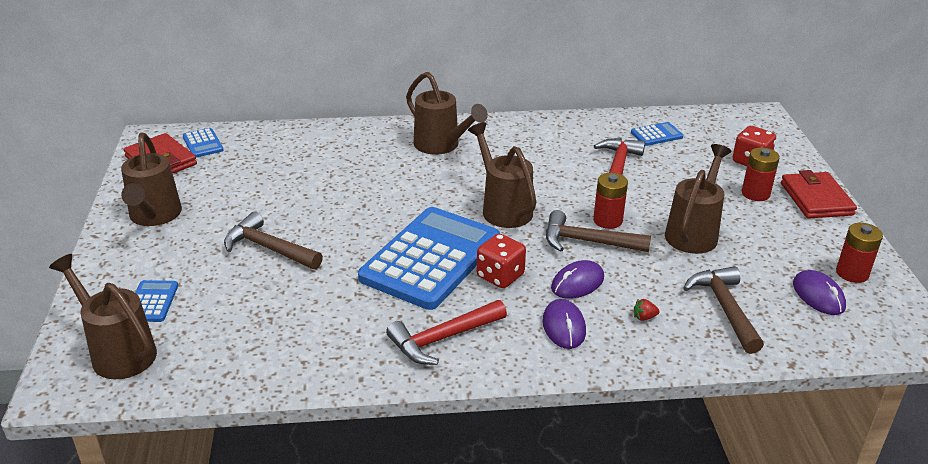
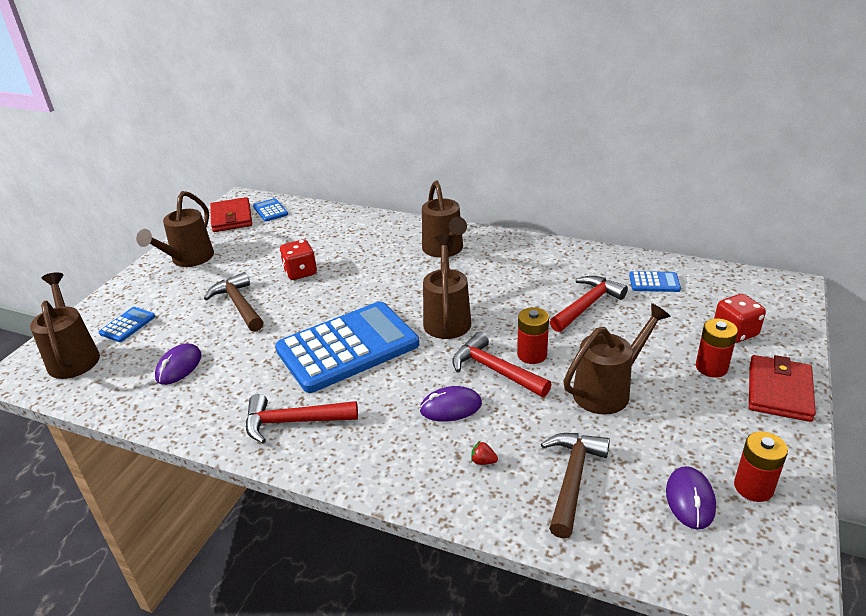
camera: 30 degrees right, 0 degrees up
(203, 143) = (270, 210): blue calculator -> blue calculator turned 150 degrees clockwise
(500, 276) = (389, 380): red dice -> red dice (300, 272)
(564, 327) = (401, 445): purple mouse -> purple mouse (179, 366)
(588, 242) = (495, 370): brown hammer -> red hammer

